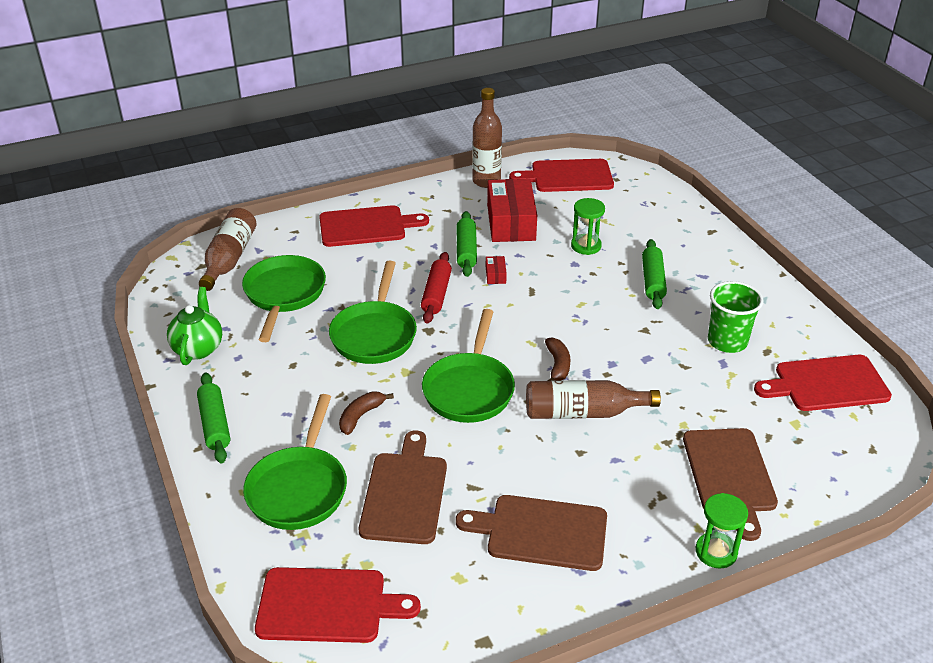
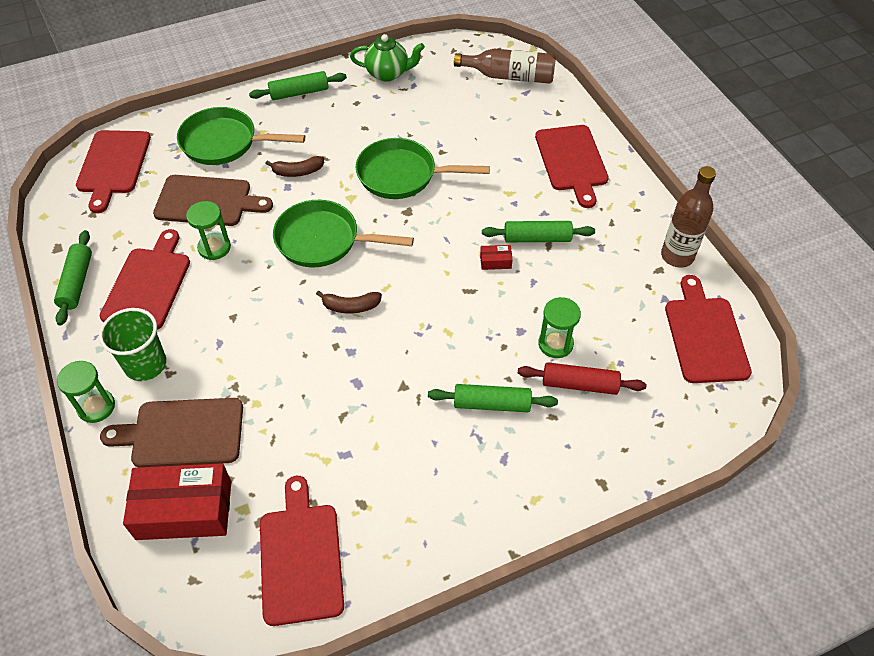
camera: 90 degrees right, 15 degrees up
(284, 294) = (459, 114): green pan -> none
(361, 416) = (298, 172): brown banana -> brown banana turned 135 degrees clockwise
(436, 294) = (462, 216): red rolling pin -> red rolling pin (579, 384)
(481, 478) = (214, 247): none -> green hourglass
(511, 222) = (594, 276): red box -> red box (184, 510)
(541, 532) = (148, 285): brown cutting board -> red cutting board
(542, 606) = (77, 282): none -> green rolling pin
(582, 412) = (283, 322): brown bottle -> none
(727, 341) = (380, 464): green cup -> green cup (145, 364)

